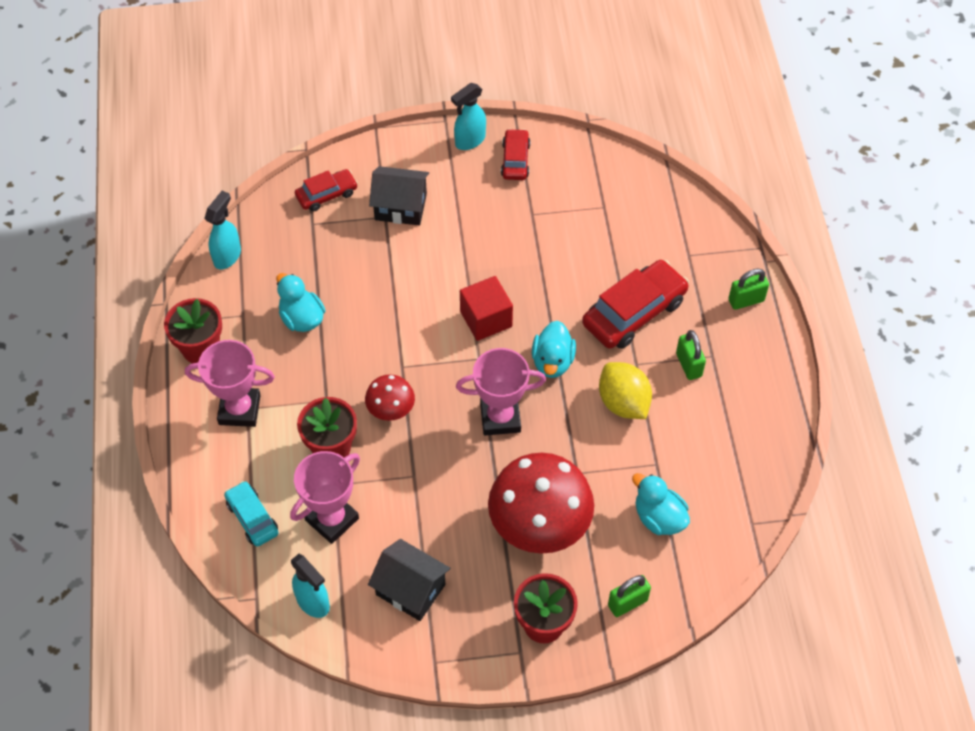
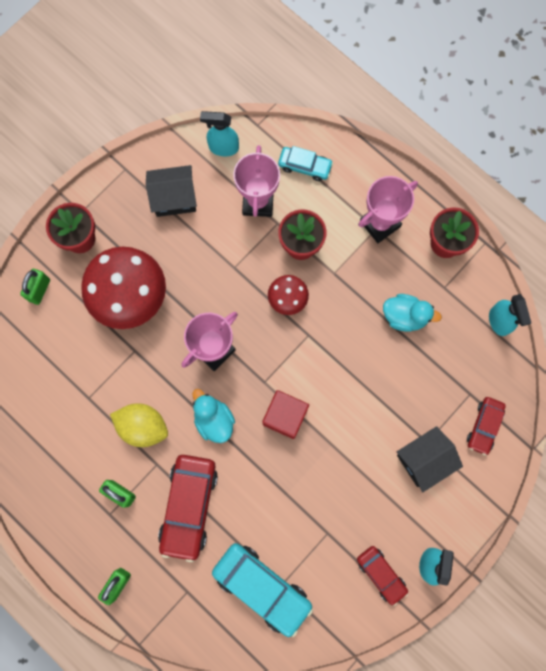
camera: 140 degrees right, 20 degrees up
(621, 216) = (262, 587): none -> turquoise car
(659, 517) = (60, 361): turquoise duck -> none

